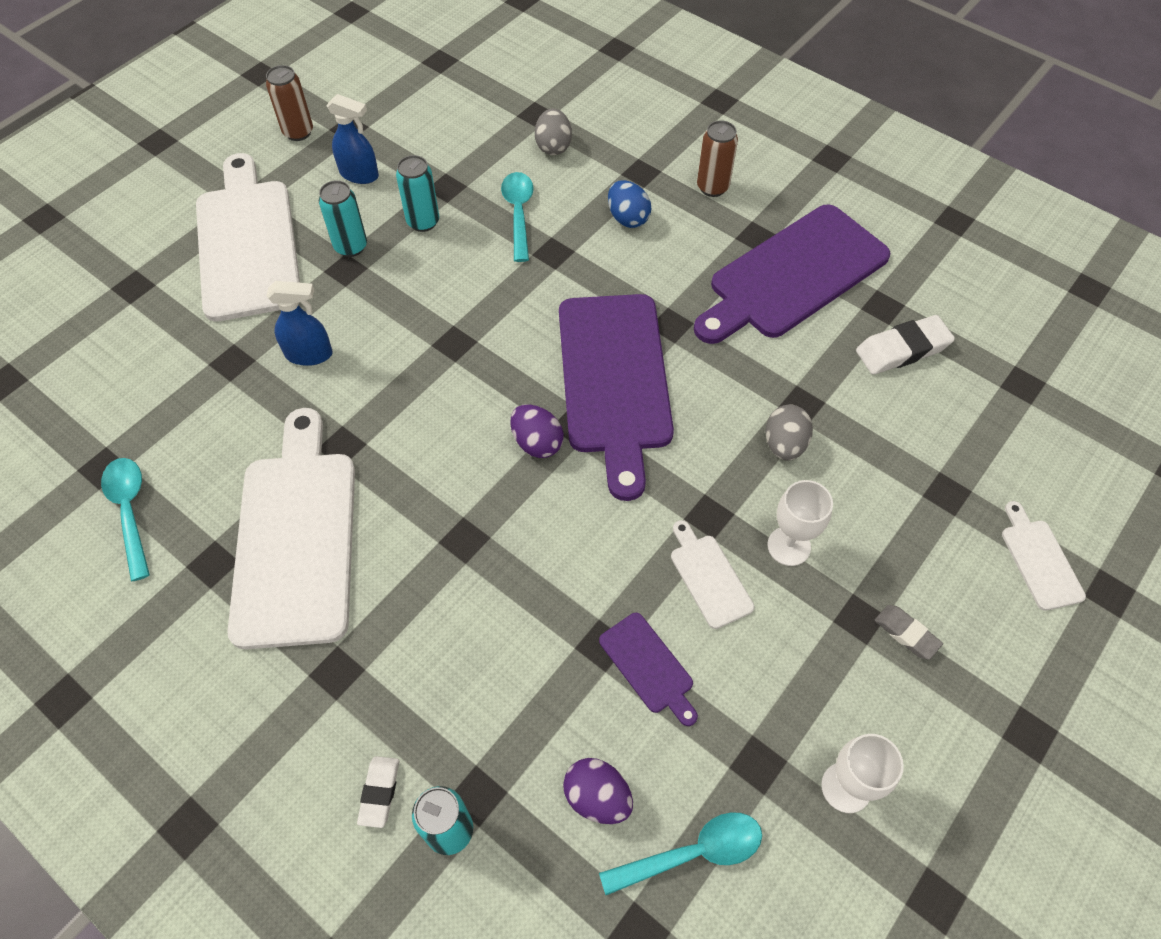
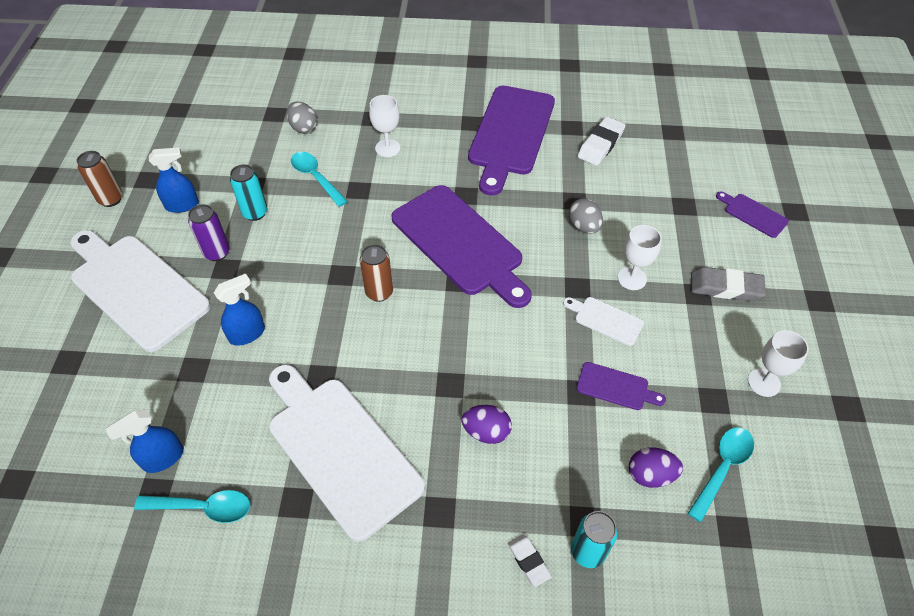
camera: 35 degrees left, 5 degrees down
(130, 511) = (203, 507): turquoise spoon -> turquoise spoon turned 150 degrees clockwise
(135, 437) = (163, 458): none -> blue spray bottle
(351, 247) = (217, 253): turquoise can -> purple can
(537, 443) = (445, 303): purple egg -> purple egg (486, 432)
(627, 218) = (387, 148): blue egg -> white goblet
(712, 187) = (423, 107): brown can -> brown can (379, 292)
(906, 634) = (725, 287): grey eraser -> grey eraser, size x1.68
(1039, 560) = (753, 214): white cutting board -> purple cutting board

